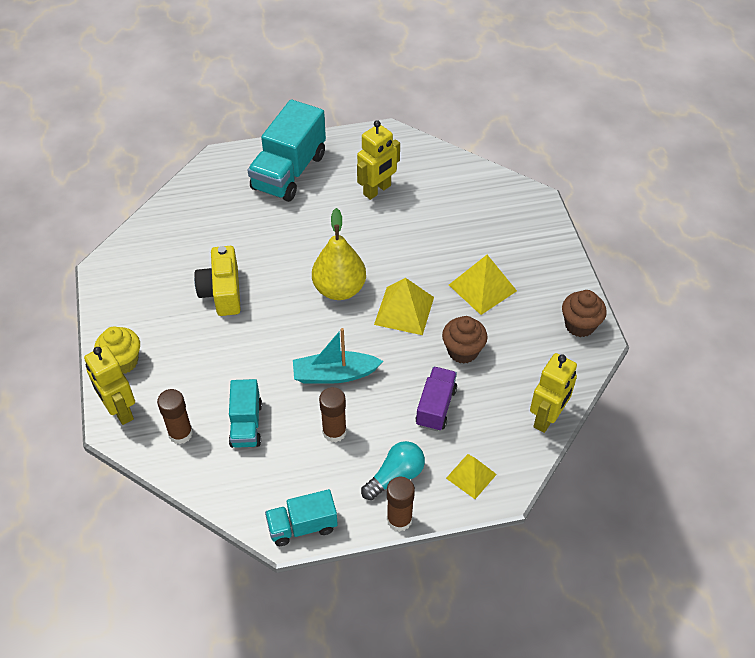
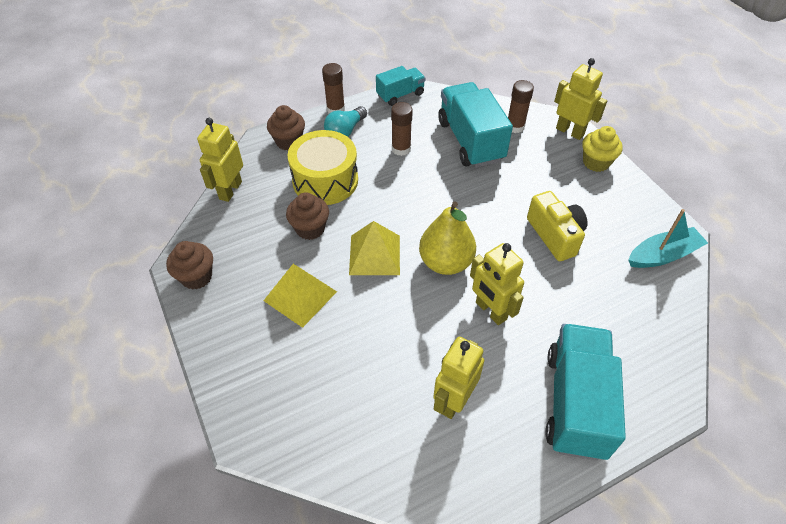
camera: 165 degrees right, 0 degrees up
(246, 424) = (470, 141): turquoise truck -> turquoise truck, size x1.78
(319, 241) = (490, 311): none -> yellow robot
(334, 374) = (418, 187): turquoise boat -> turquoise boat (663, 255)
(436, 407) = (325, 180): purple truck -> yellow drum
(471, 476) = (289, 141): yellow pyramid -> brown cupcake

